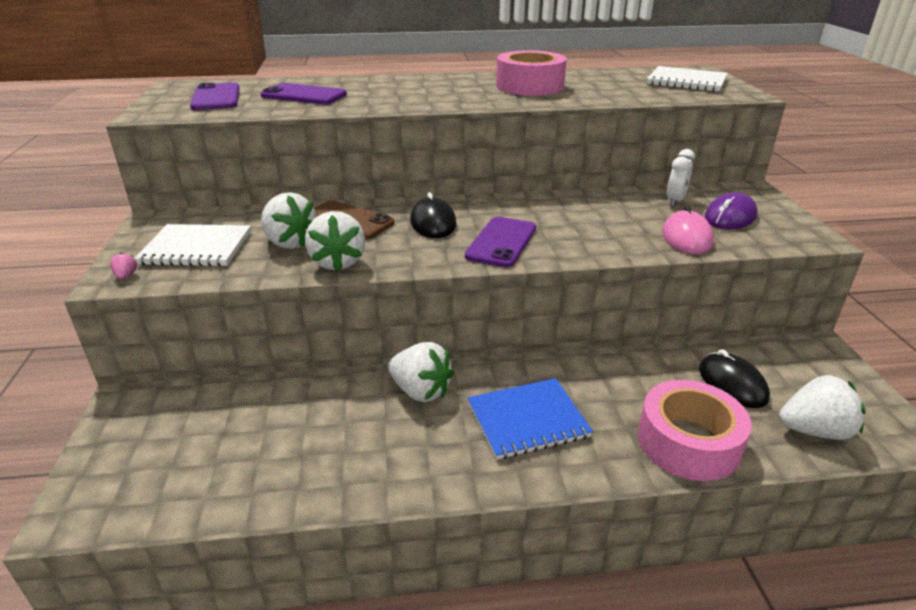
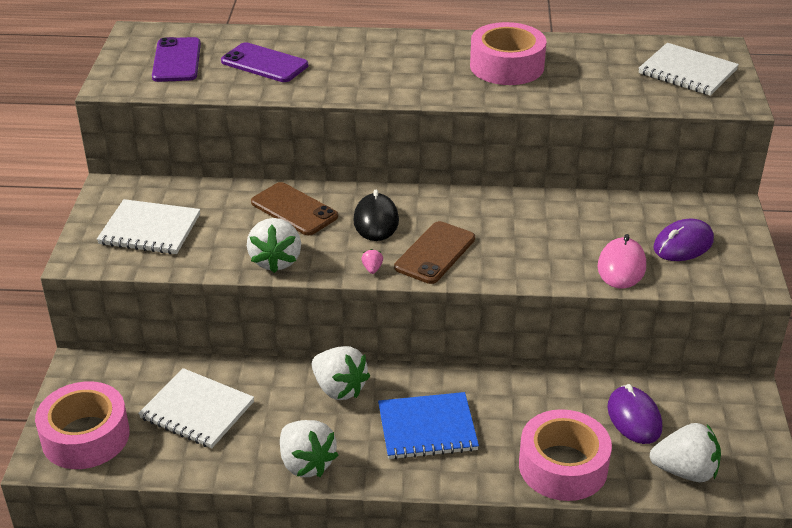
camera: 10 degrees right, 5 degrees up
(126, 276) = (89, 256): pink strawberry -> pink strawberry (372, 269)
(126, 481) = (85, 436): none -> pink tape
(264, 433) = (197, 410): none -> white notebook
(289, 242) = (235, 232): white strawberry -> white strawberry (306, 463)
(501, 242) = (435, 253): purple phone -> brown phone
(675, 201) = (637, 216): white clock -> none
(732, 384) = (634, 418): black mouse -> purple mouse

